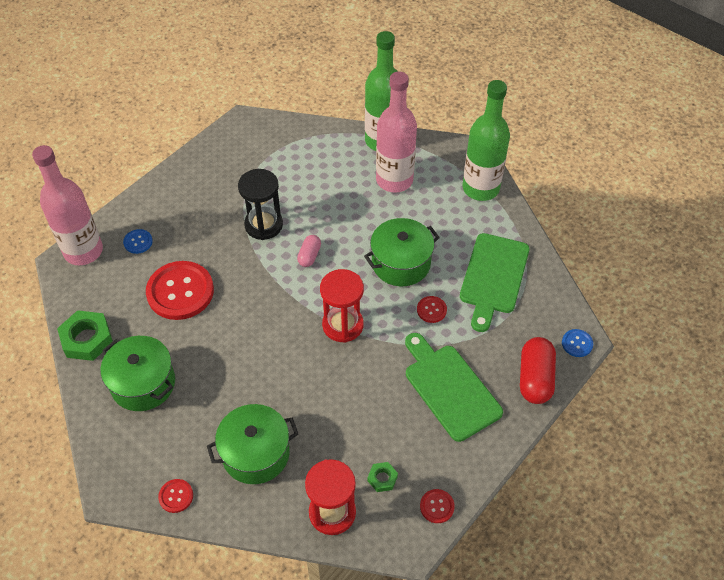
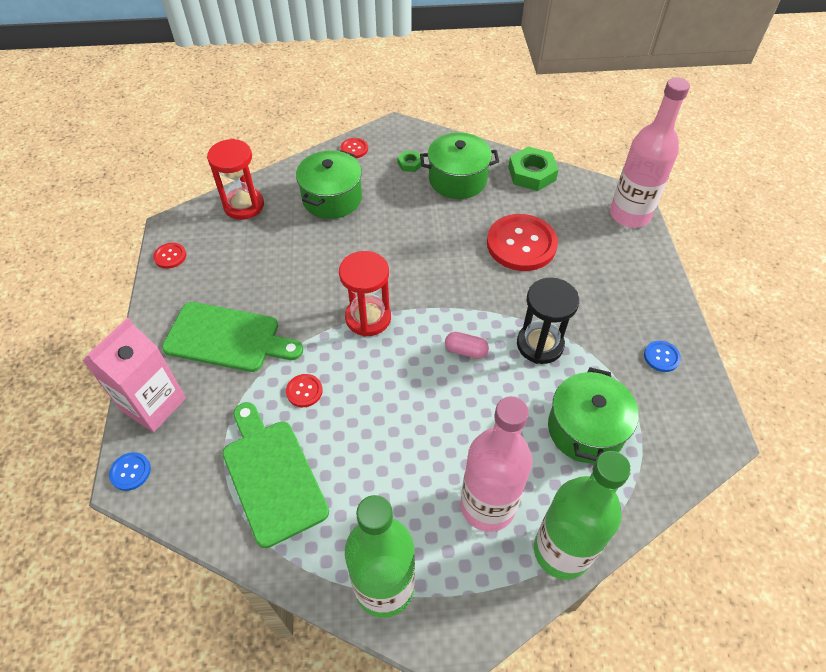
camera: 135 degrees right, 0 degrees up
(138, 242) = (607, 250): blue button -> blue button (661, 357)
(309, 256) = (466, 351): pink capsule -> pink capsule turned 45 degrees counterclockwise
(382, 478) = (227, 245): green nut -> green nut (410, 164)
(401, 263) = (378, 413): green pot -> green pot (585, 429)
(535, 378) = (153, 404): red capsule -> pink carton

